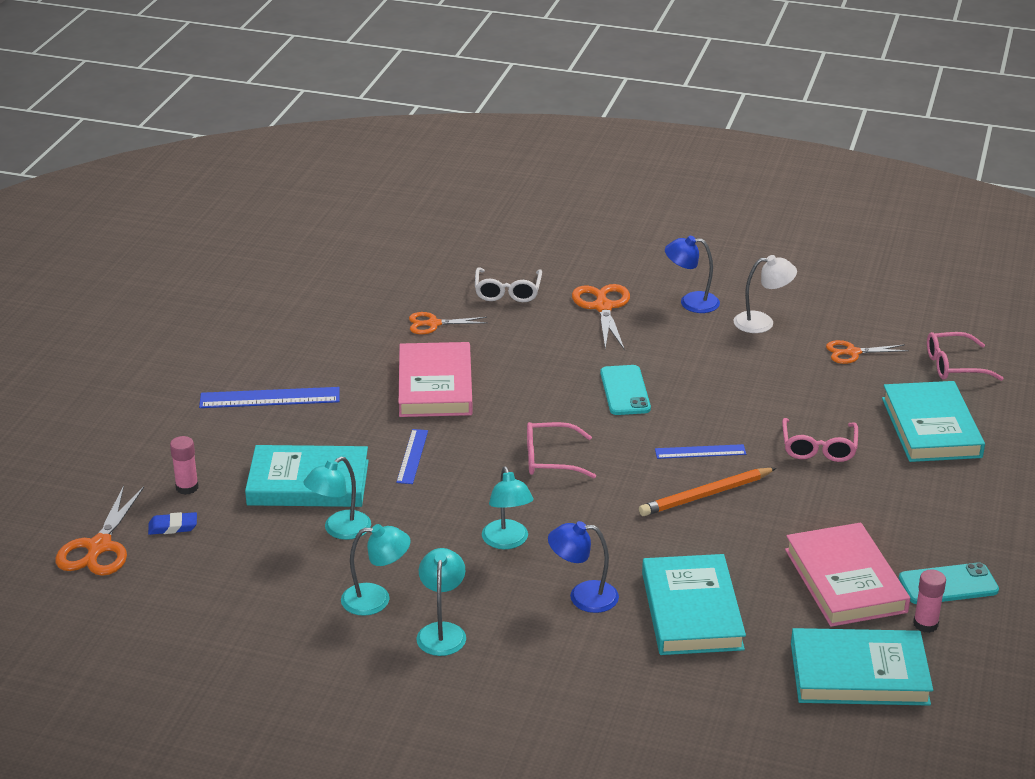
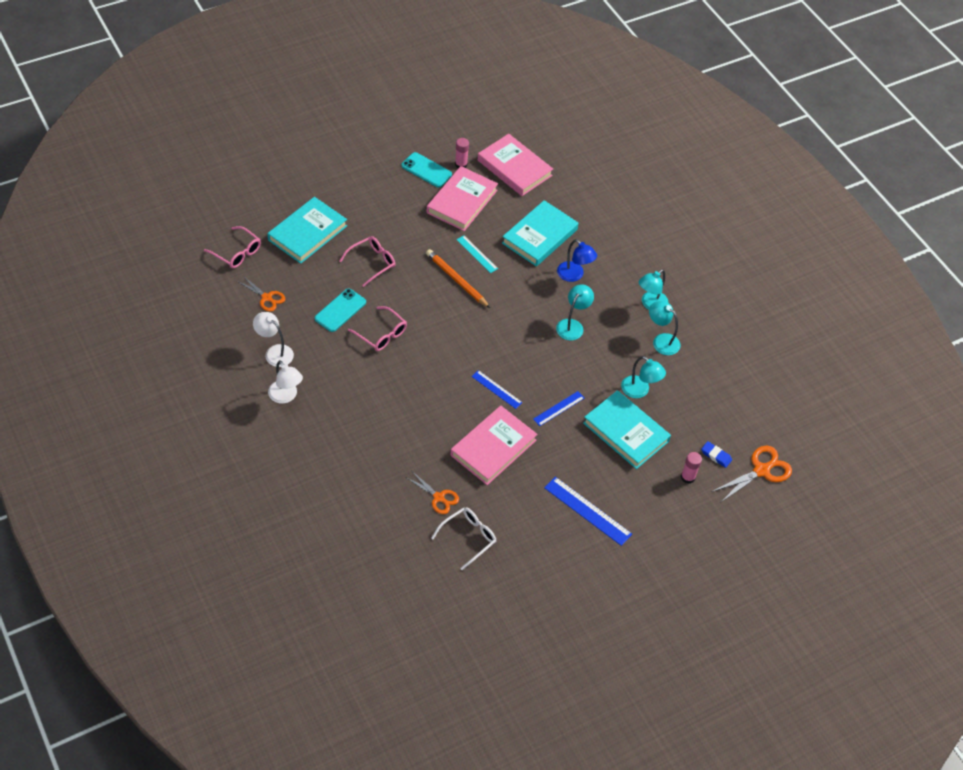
camera: 140 degrees left, 20 degrees up
(339, 530) = (639, 391): turquoise lamp -> turquoise lamp turned 45 degrees clockwise
(507, 291) = (366, 490): white glasses -> white glasses (468, 538)
(551, 459) = (497, 353): pink glasses -> pink glasses (381, 334)
(603, 307) = (335, 432): orange scissors -> none
(625, 391) = (407, 365): turquoise phone -> turquoise phone (340, 310)
(691, 302) = (286, 396): blue lamp -> white lamp
(700, 451) = (425, 303): blue ruler -> blue ruler (496, 389)
(706, 495) = (457, 280): orange pencil -> orange pencil turned 150 degrees counterclockwise
(729, 536) = (477, 254): none -> turquoise ruler
(859, 673) = (514, 168): turquoise book -> pink book

